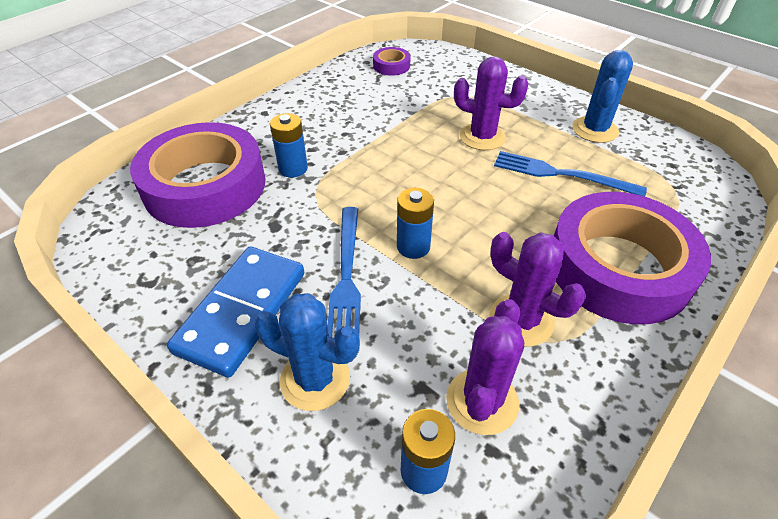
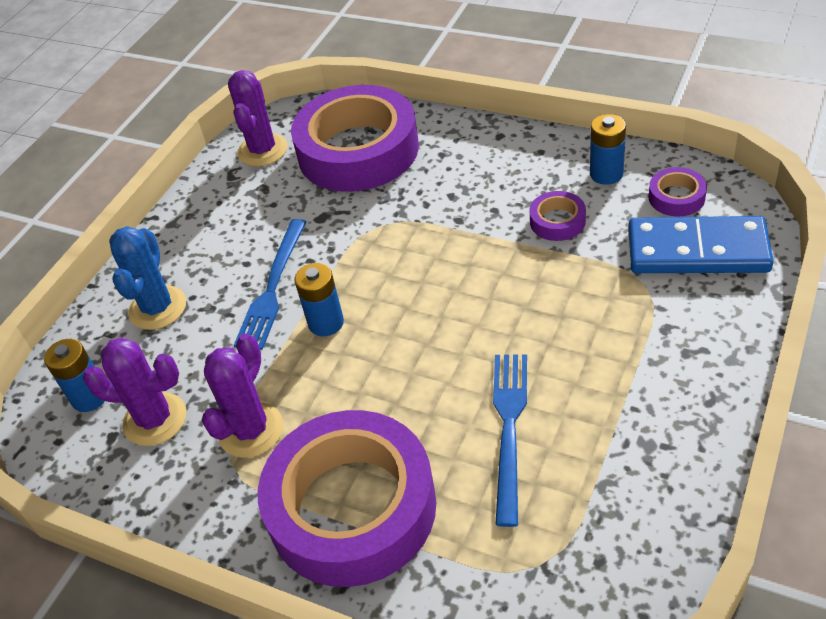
camera: 80 degrees right, 0 degrees up
(242, 311) = (214, 240): blue domino -> blue domino (697, 250)
(293, 168) = (410, 195): blue battery -> blue battery (606, 174)
(346, 275) = (272, 288): blue fork -> blue fork turned 60 degrees counterclockwise
(379, 111) = (557, 221): none -> purple tape
(482, 137) = (553, 331): purple cactus -> purple cactus (262, 150)
(595, 130) = (642, 453): blue cactus -> none

